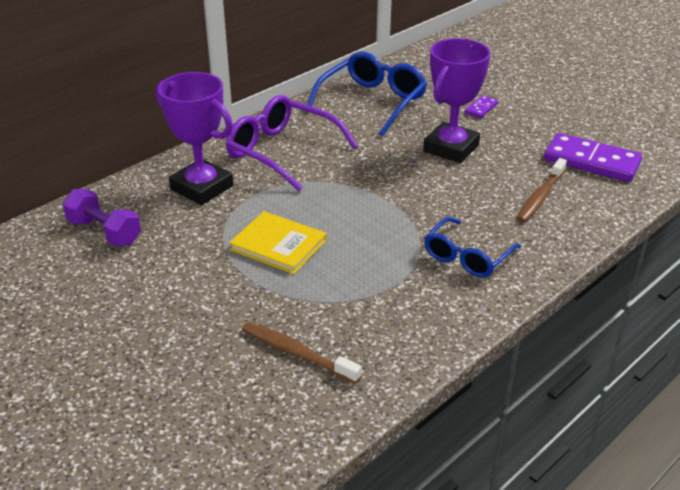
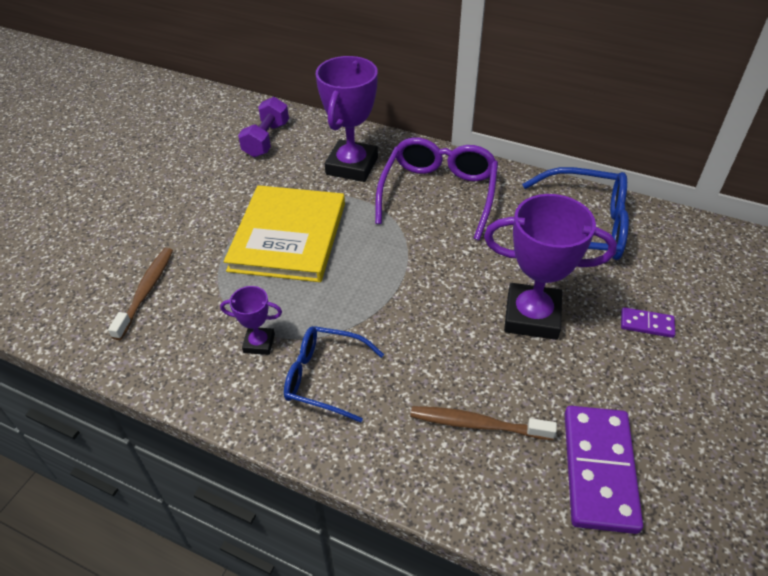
camera: 70 degrees right, 10 degrees up
(278, 245) = (288, 236): yellow book -> yellow book, size x1.59
(411, 286) = (259, 343): none -> purple trophy

